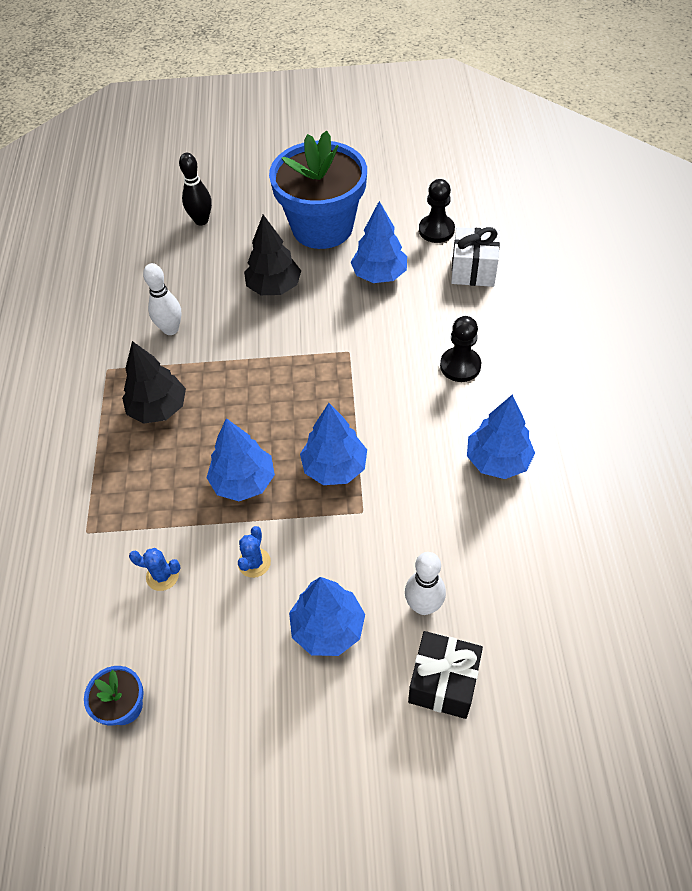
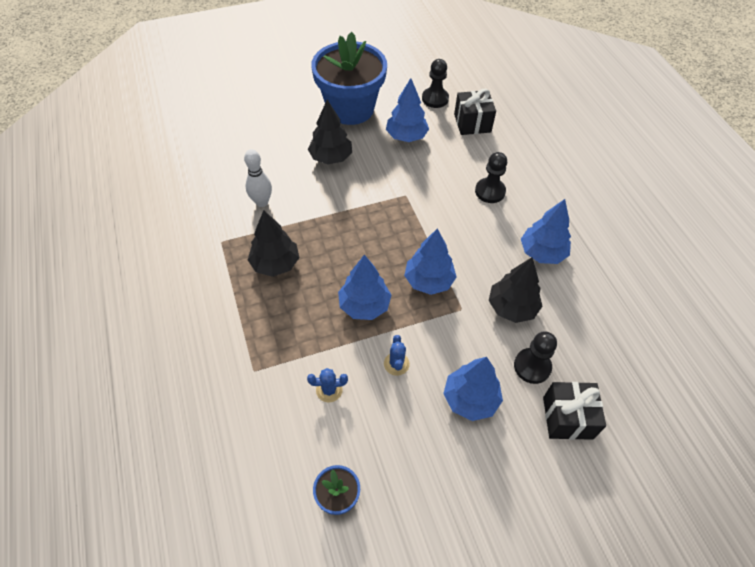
camera: 20 degrees left, 0 degrees up
(201, 220) = (254, 117): black bowling pin -> none
(423, 606) = (532, 366): white bowling pin -> black pawn
(428, 524) = (512, 307): none -> black tree
(473, 270) = (472, 123): white gift -> black gift

